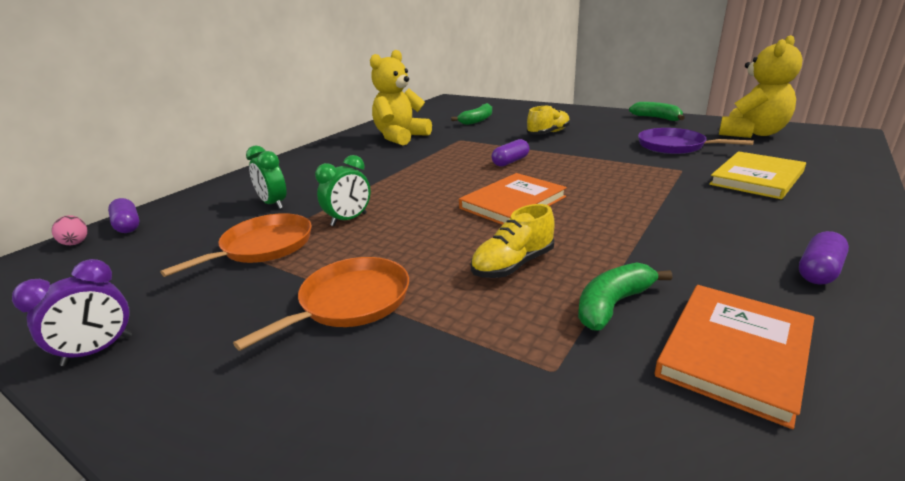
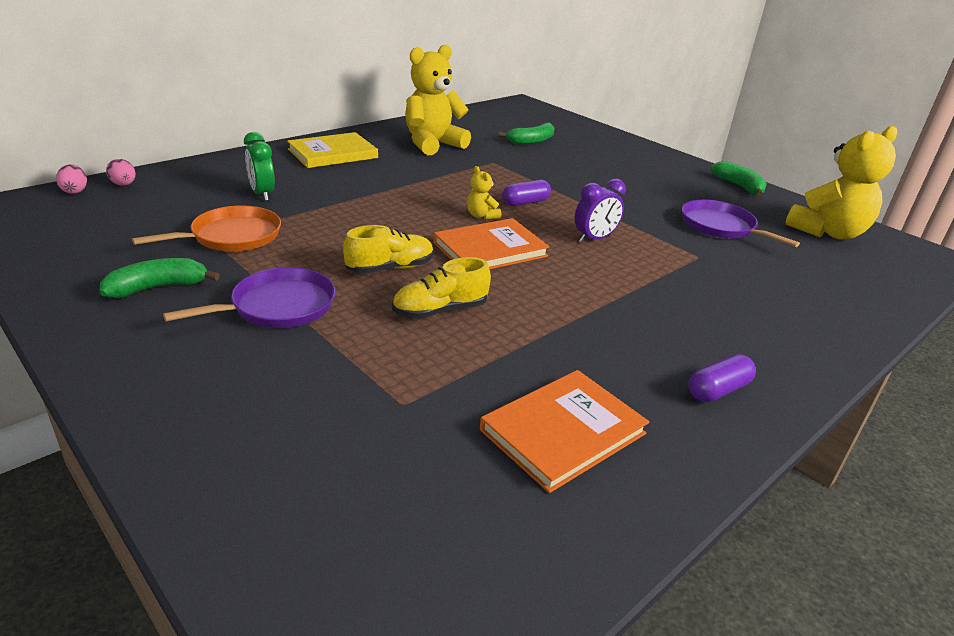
camera: 10 degrees right, 5 degrees up
(98, 350) = (66, 294): purple clock -> purple clock (594, 239)
(128, 225) = (124, 185): purple capsule -> pink egg
(349, 220) = (322, 228): green clock -> none
(350, 302) = (278, 306): orange pan -> purple pan
(483, 179) = (481, 216): none -> yellow teddy bear
(548, 133) = (596, 177): yellow shoe -> yellow shoe (390, 268)
(613, 305) = (497, 368): green banana -> green banana (158, 287)
(757, 178) = (769, 286): yellow book -> yellow book (333, 154)

